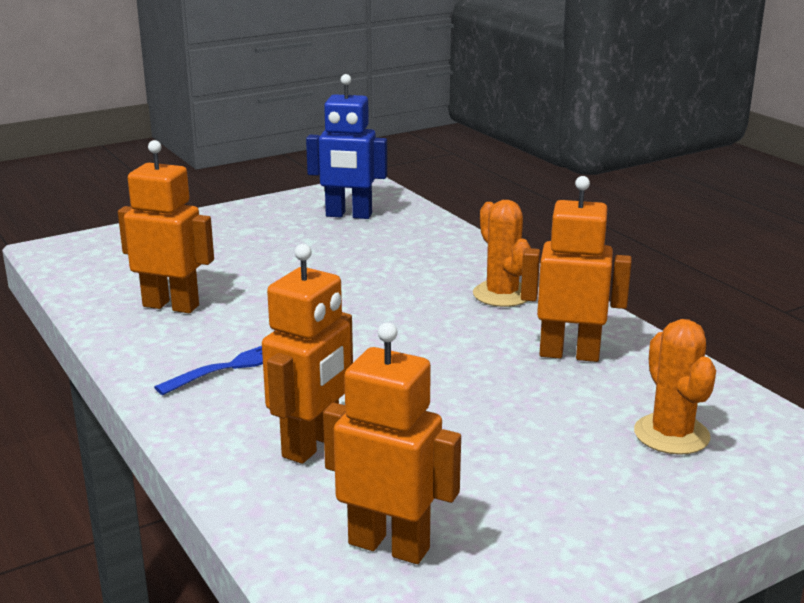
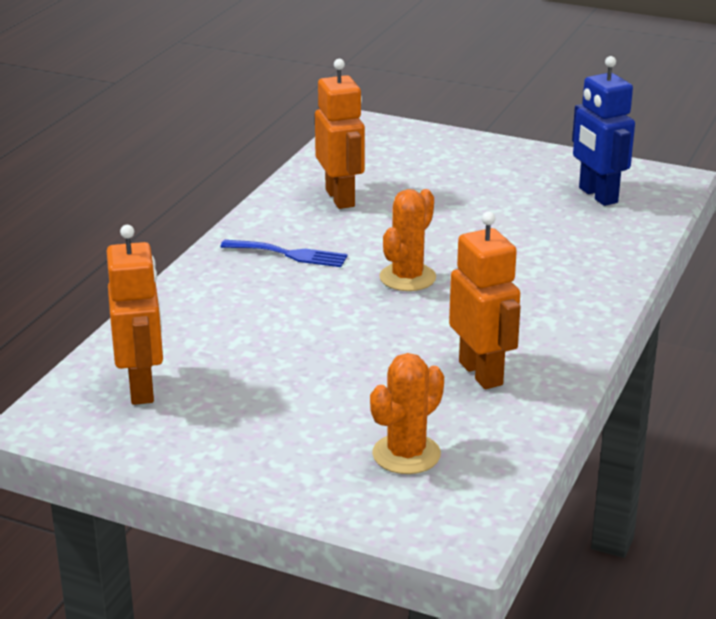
camera: 55 degrees right, 5 degrees up
(312, 445) = (223, 320): orange robot -> none
(502, 294) = (547, 311): orange cactus -> orange cactus (407, 278)

